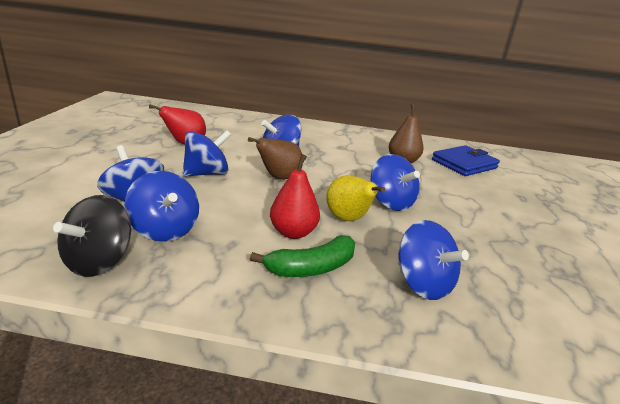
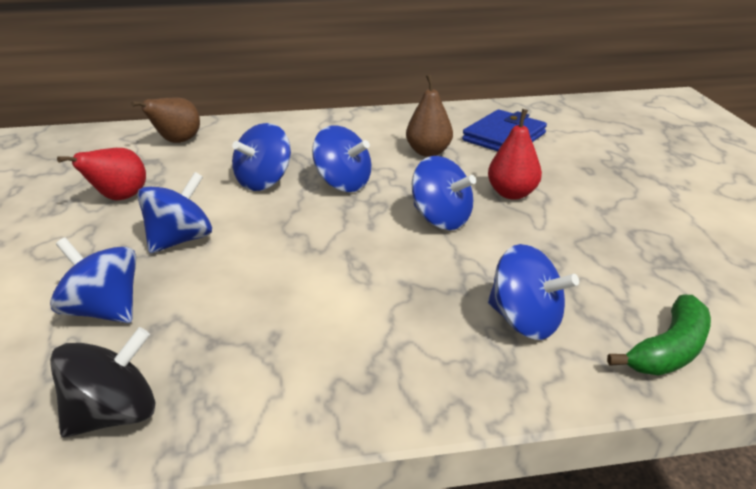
camera: 15 degrees left, 5 degrees up
(99, 261) = (114, 415): black spinning top -> black spinning top turned 135 degrees counterclockwise
(165, 230) = (174, 342): blue spinning top -> blue spinning top (342, 183)
(279, 178) = (282, 220): brown pear -> brown pear (176, 141)
(293, 232) = (343, 297): red pear -> red pear (512, 194)
(311, 268) = (390, 339): green banana -> green banana (669, 350)
(348, 219) = (401, 258): yellow pear -> none

